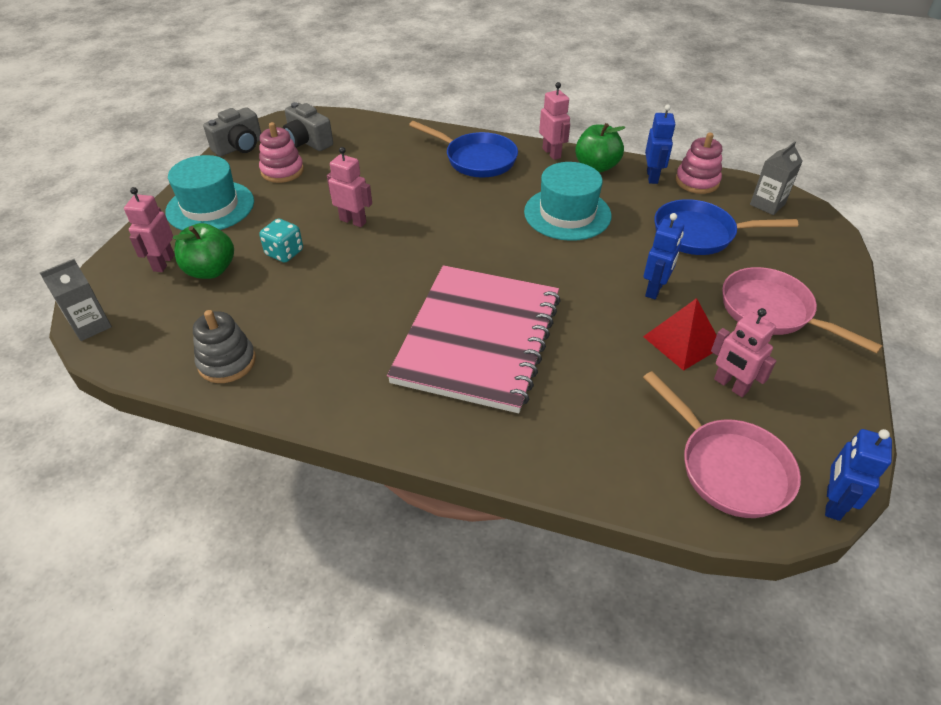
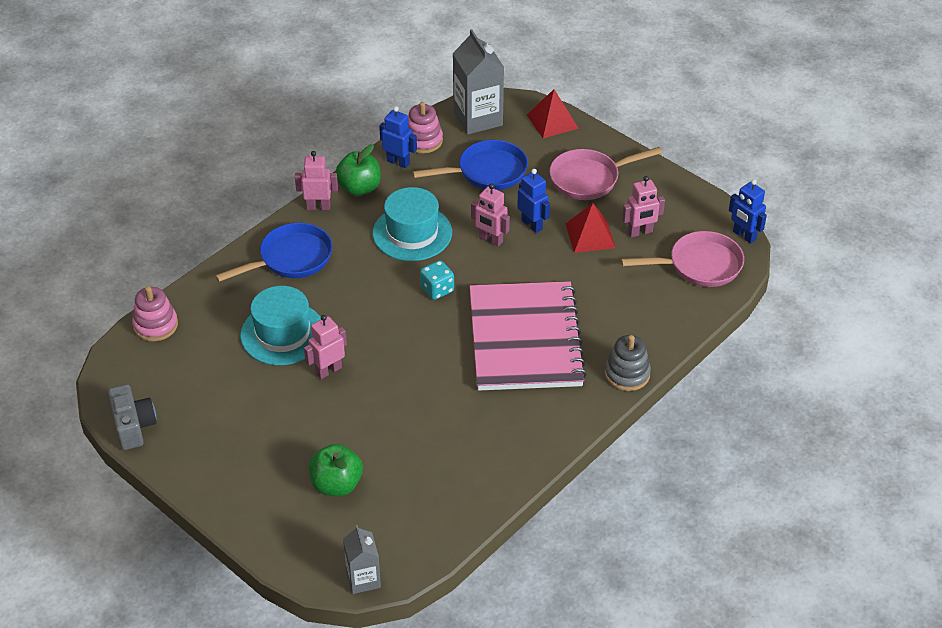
camera: 65 degrees left, 0 degrees up
(163, 263) = (303, 517): pink robot -> pink robot (490, 240)
(210, 207) = (232, 468): turquoise hat -> turquoise hat (283, 333)
(227, 362) = (464, 493): grey stacking toy -> grey stacking toy (627, 374)
(282, 171) = (207, 401): pink stacking toy -> pink stacking toy (155, 325)
(284, 253) = (344, 428): turquoise dice -> turquoise dice (437, 289)
(307, 142) = (166, 370): grey camera -> none
(478, 339) = (525, 339): pink notebook -> pink notebook turned 45 degrees clockwise
(699, 234) = (487, 172): blue pan -> blue pan turned 135 degrees counterclockwise
(767, 204) = (478, 118): grey carton -> grey carton, size x1.72
(827, 255) = (552, 121): none -> red pyramid

